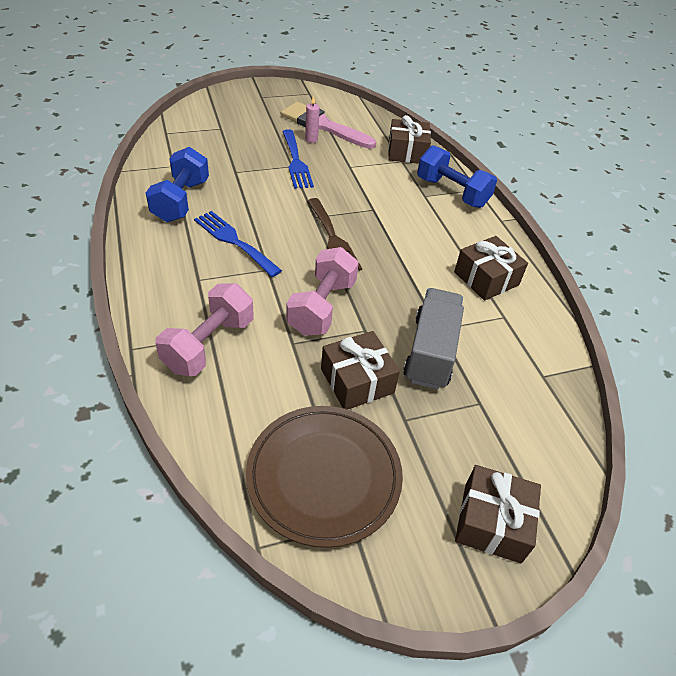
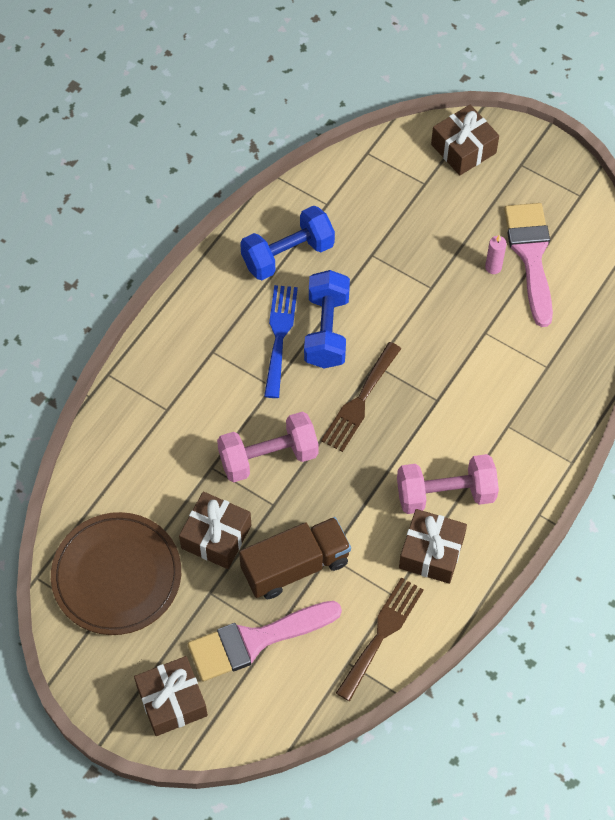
camera: 55 degrees right, 15 degrees up
(209, 344) = (157, 416): pink dumbbell -> pink dumbbell (445, 494)
(296, 162) = (441, 286): blue fork -> none
(407, 152) = (569, 360): brown gift -> brown gift (463, 148)
(430, 352) = (295, 566): grey truck -> brown truck
(452, 192) = (539, 444): blue dumbbell -> blue dumbbell (326, 330)
(477, 419) = (255, 640): none -> pink brush
(532, 342) = (382, 633): none -> brown fork

